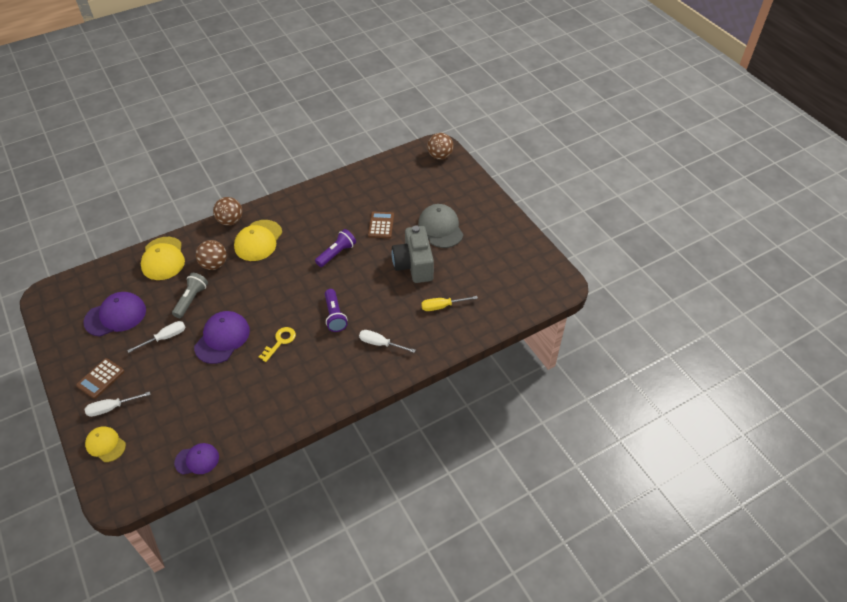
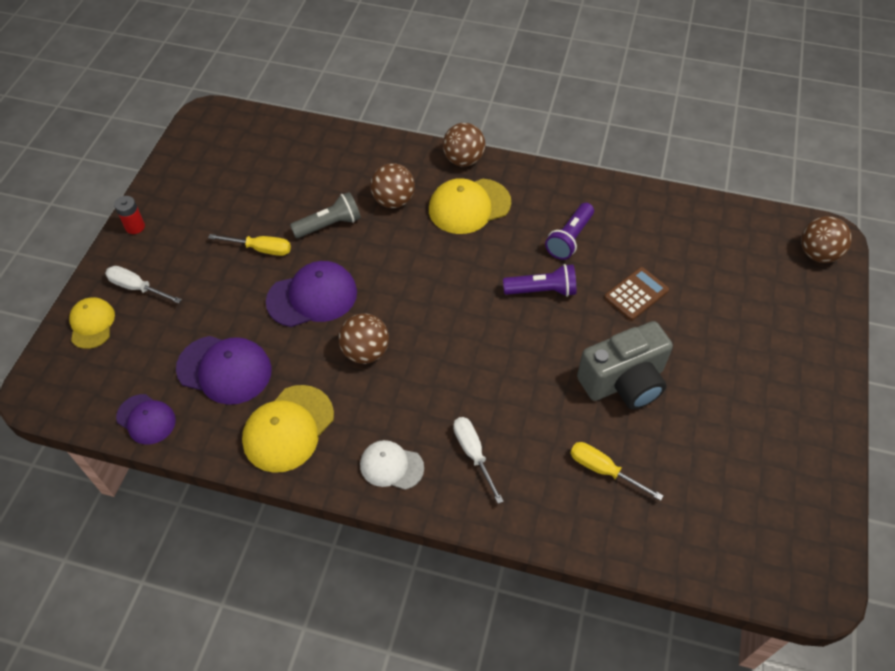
camera: 45 degrees right, 5 degrees up
(70, 381) = (135, 227): none -> red battery
(100, 378) = (161, 246): brown calculator -> none
(115, 316) = (243, 187): purple cap -> purple cap (224, 369)
(163, 258) = (351, 155): yellow cap -> yellow cap (288, 428)
(165, 338) = (261, 249): white screwdriver -> yellow screwdriver
(280, 342) = (365, 352): yellow key -> brown ball
(335, 315) = (458, 370): purple flashlight -> purple flashlight (569, 238)
(349, 378) = (391, 466): none -> white cap
(414, 265) = (624, 382): grey camera -> grey camera turned 150 degrees counterclockwise
(440, 228) = (714, 357): grey cap -> none

